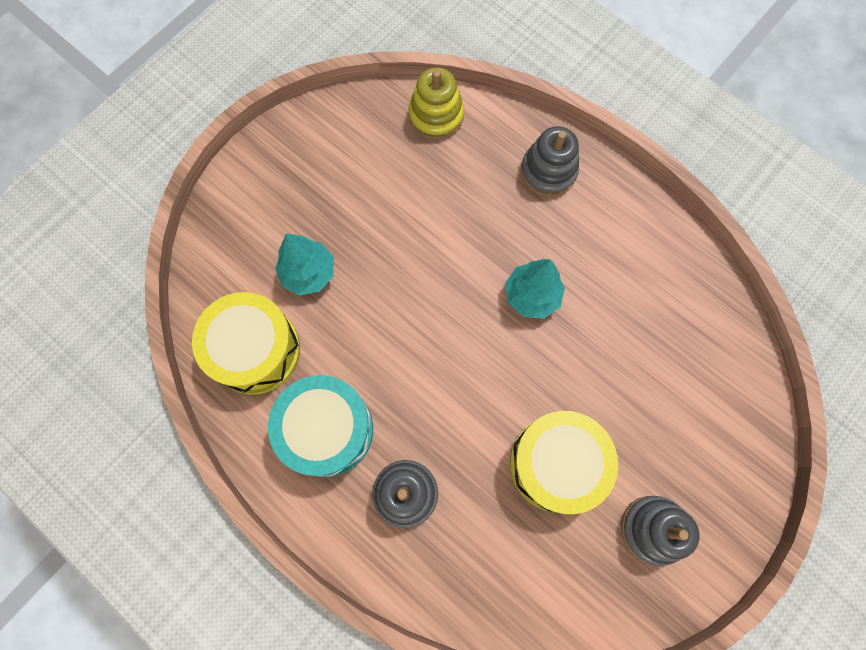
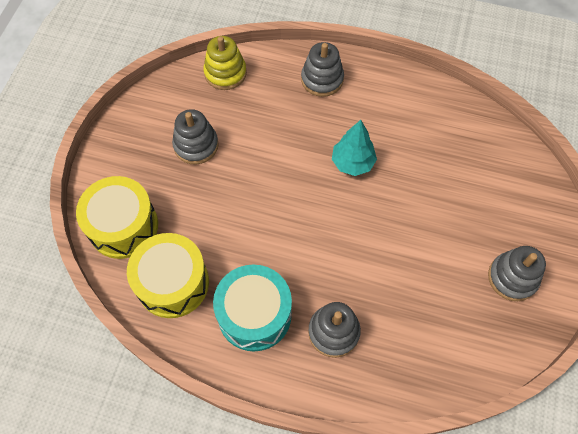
camera: 25 degrees left, 10 degrees down
(308, 273) = (186, 213): turquoise tree -> none
(359, 194) = (196, 145): none -> grey stacking toy
(555, 464) = (426, 265): yellow drum -> yellow drum (123, 226)

